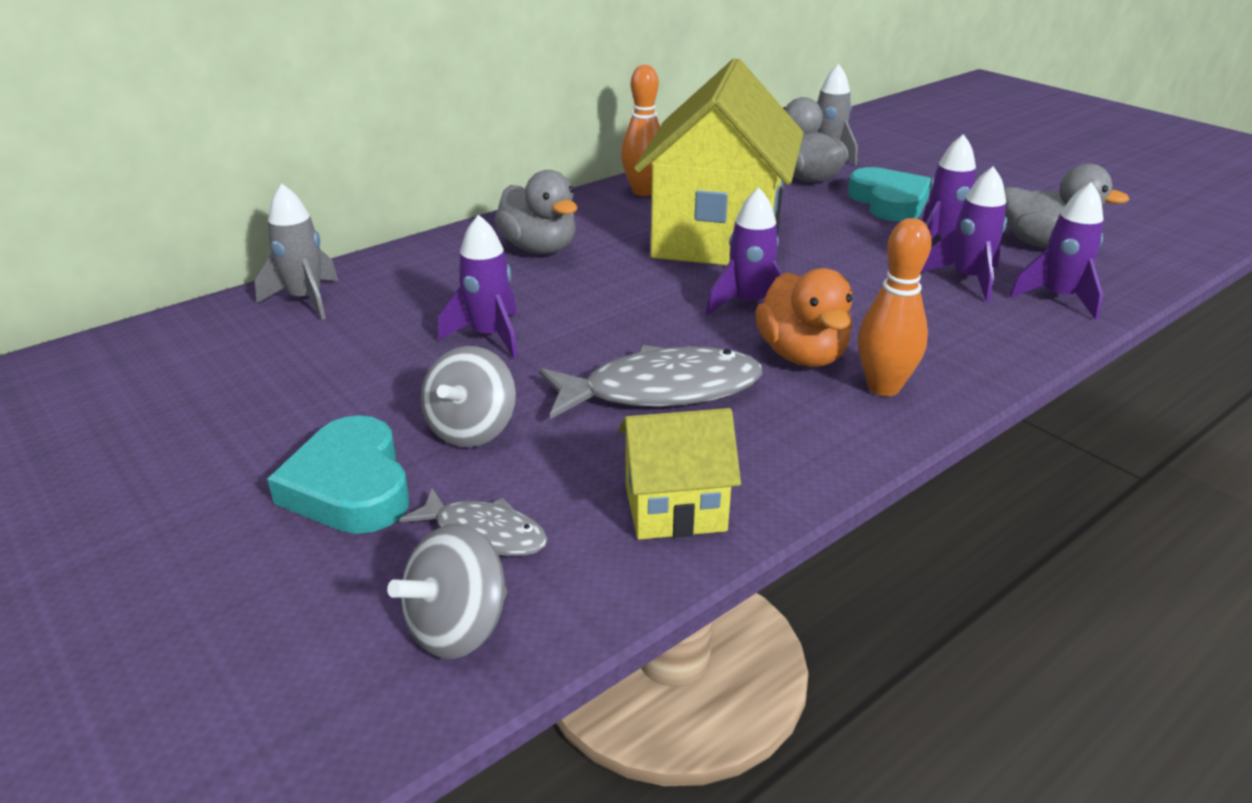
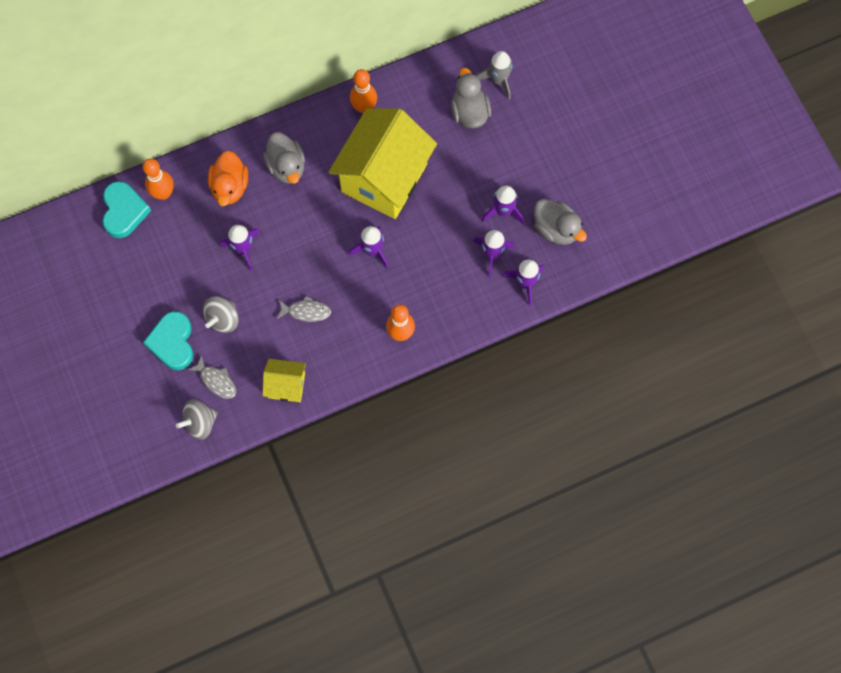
camera: 15 degrees right, 40 degrees up
(306, 300) = (163, 193): grey rocket -> orange bowling pin
(661, 390) = (306, 311): grey fish -> grey fish, size x0.56
(802, 355) = (377, 300): orange duck -> orange duck (230, 187)
(889, 202) = (501, 157): turquoise heart -> turquoise heart (124, 211)

